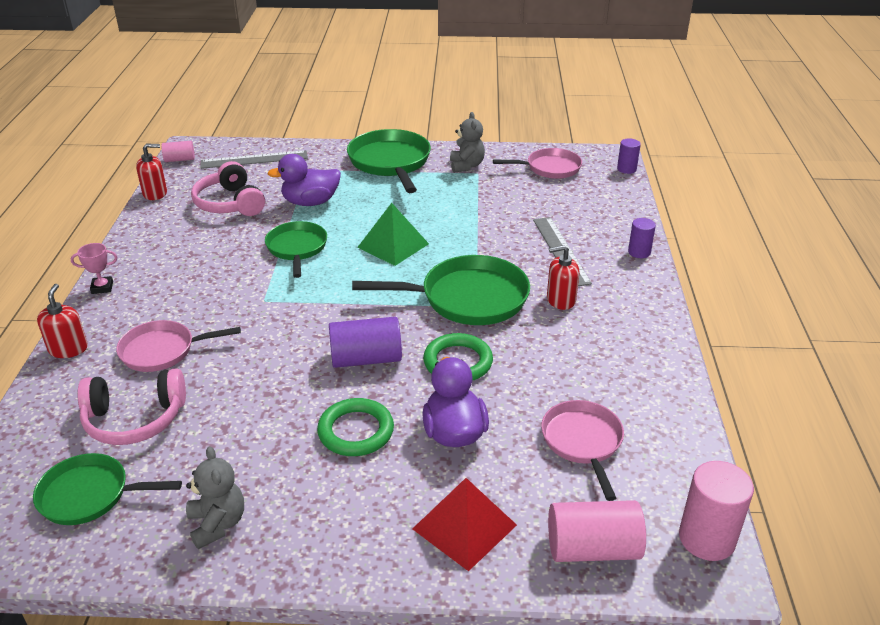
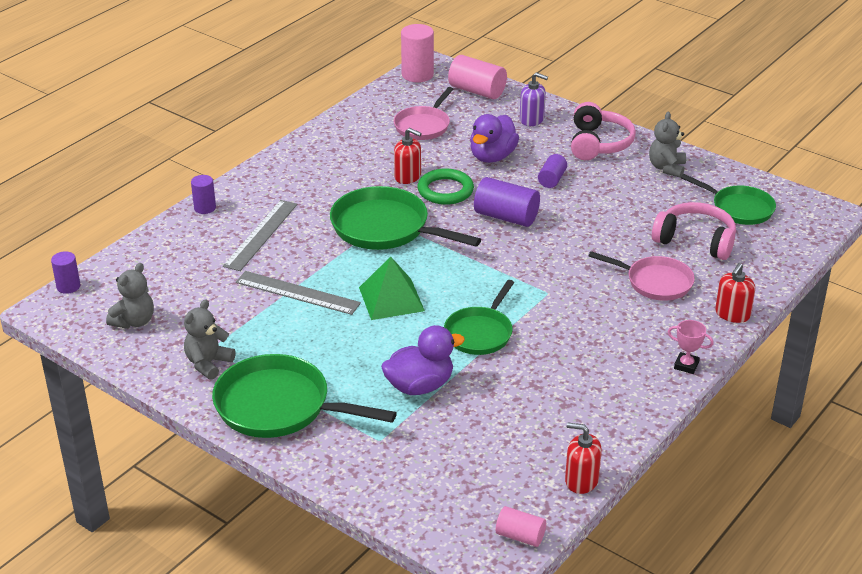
camera: 145 degrees left, 0 degrees up
(230, 203) = (505, 423): pink headphones -> pink headphones (598, 143)
(254, 159) = (427, 489): grey ruler -> grey ruler (297, 293)
(310, 202) = (420, 386): purple duck -> purple duck turned 45 degrees counterclockwise
(356, 431) = (552, 179): green ring -> purple cylinder
(390, 163) = (279, 406): green pan -> green pan turned 90 degrees clockwise
(464, 527) = (532, 119): red pyramid -> purple soap dispenser
(549, 168) = (134, 321): pink pan -> grey teddy bear
(560, 300) = (320, 199): red soap dispenser -> red soap dispenser (408, 176)

